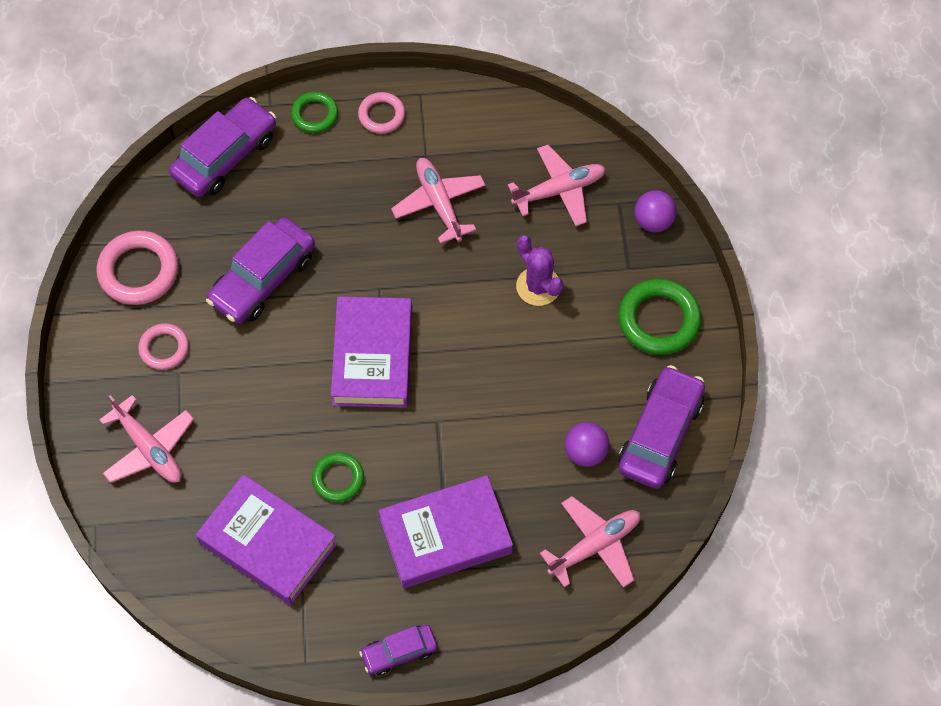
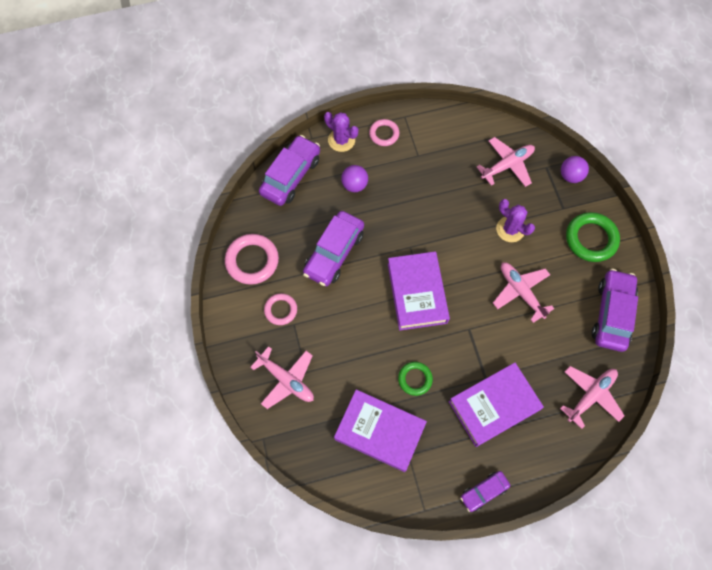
camera: 10 degrees left, 5 degrees up
(314, 114) = (341, 140): green ring -> purple cactus
(439, 203) = (434, 185): pink plane -> pink plane (520, 292)
(585, 452) = (568, 334): purple ball -> purple ball (354, 185)

